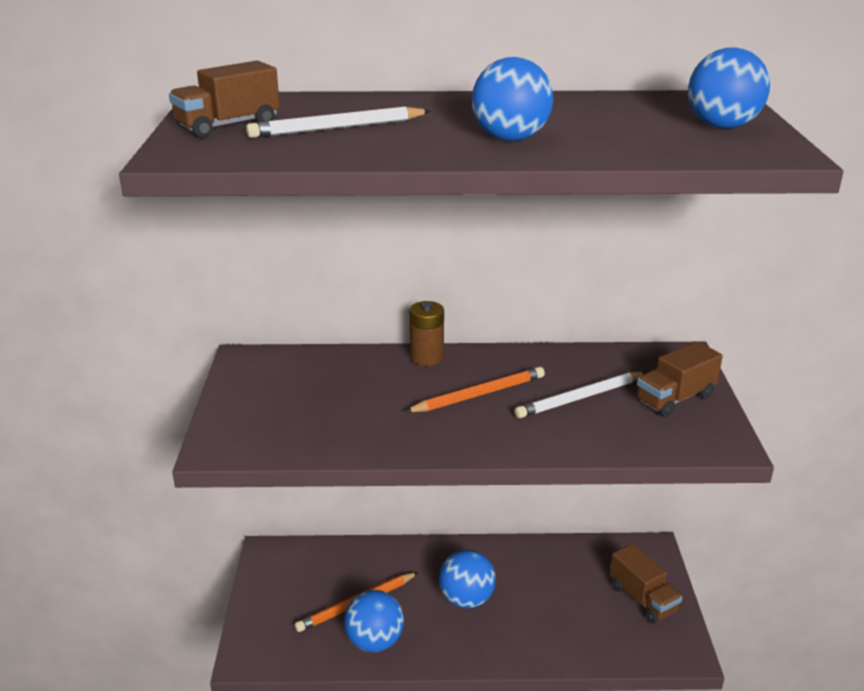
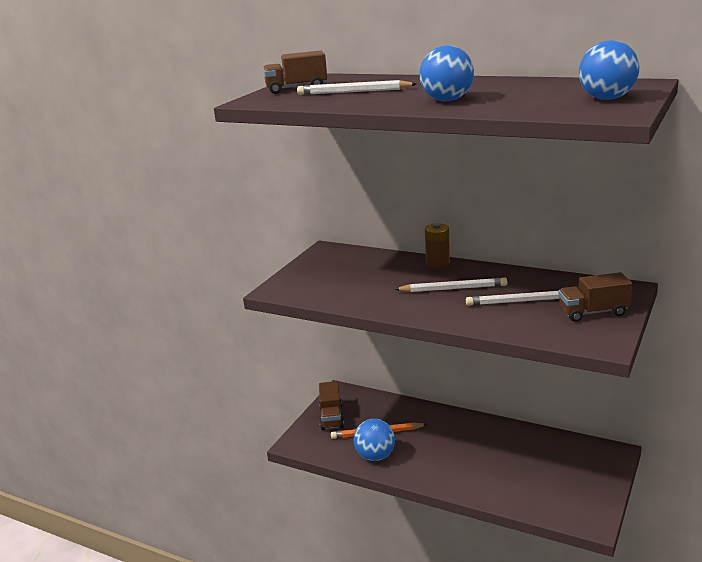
camera: 30 degrees right, 5 degrees down
(466, 599) = (451, 448): blue ball -> none
(479, 394) = (453, 288): orange pencil -> white pencil
(642, 599) = (583, 481): brown truck -> brown truck (331, 417)

